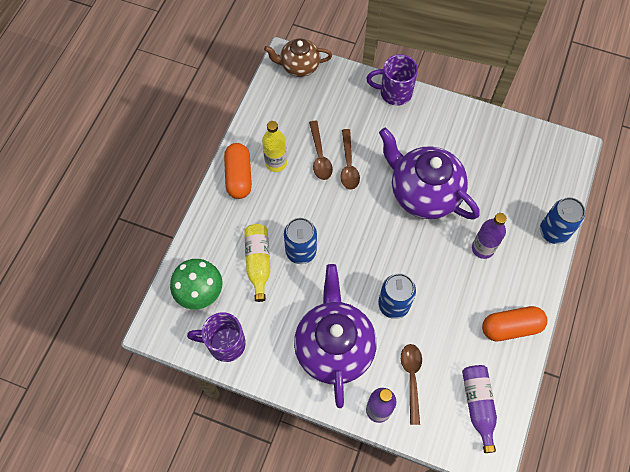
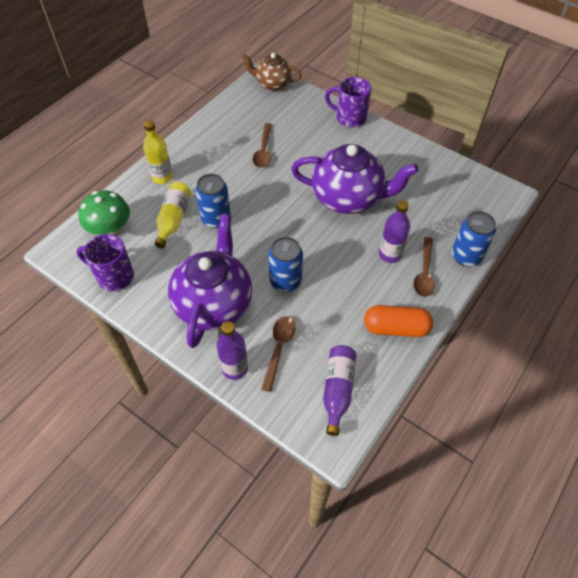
camera: 15 degrees right, 10 degrees down
(239, 176) = (185, 151): orange capsule -> none
(276, 163) = (222, 148): yellow bottle -> yellow bottle (162, 177)
(348, 165) = (287, 163): brown spoon -> brown spoon (424, 273)
(423, 193) = (348, 198): purple teapot -> purple teapot turned 135 degrees clockwise

